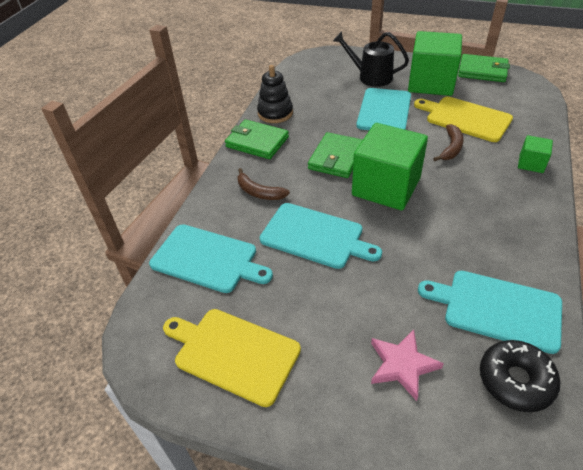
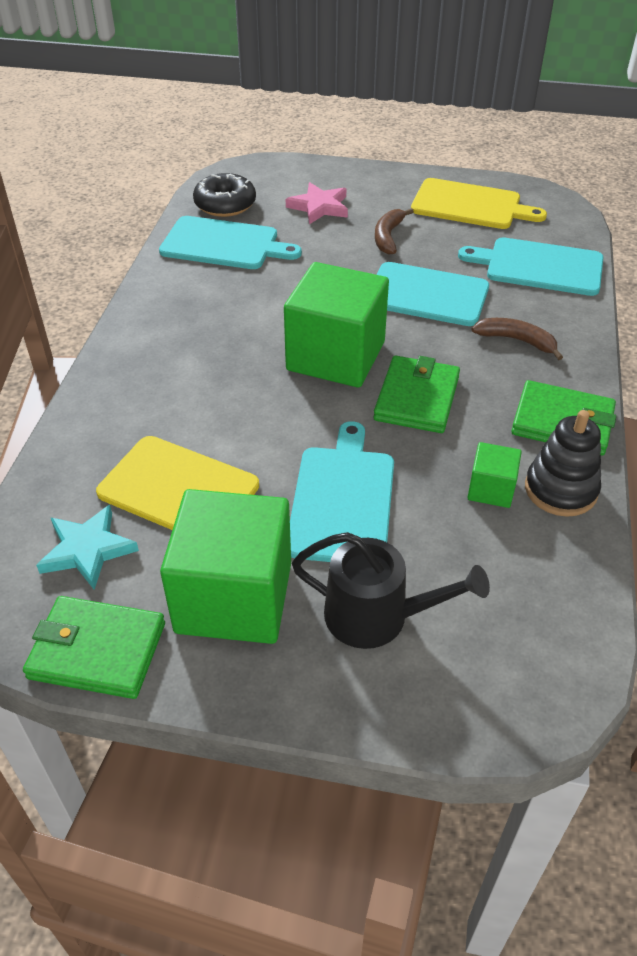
camera: 170 degrees right, 0 degrees up
(451, 148) = (227, 425): brown banana -> brown banana (388, 237)
(504, 99) = (87, 550): none -> turquoise star
(531, 163) = (109, 402): green cube -> green cube (491, 489)

